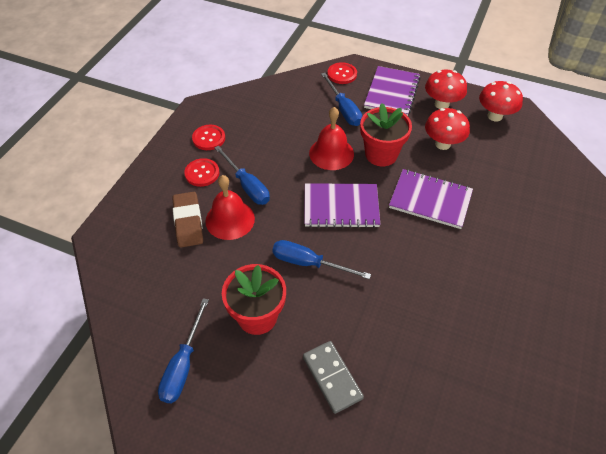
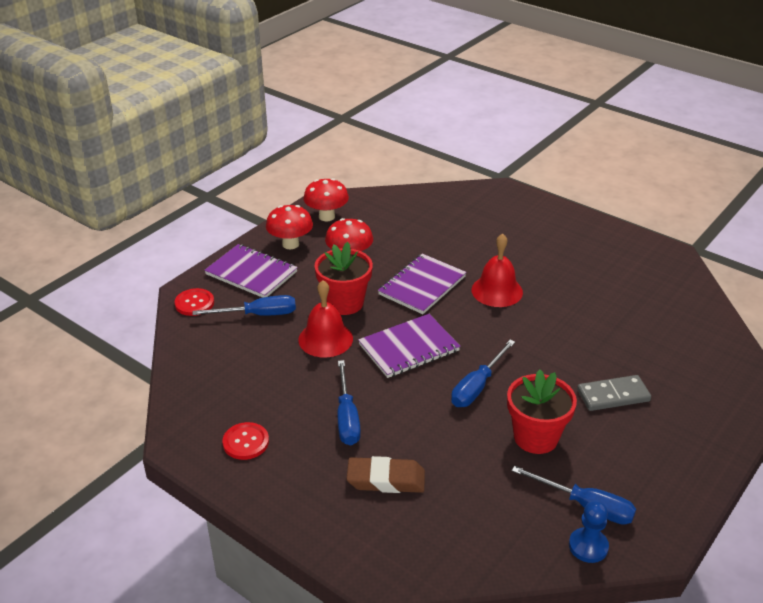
camera: 75 degrees left, 15 degrees down
(139, 370) = (588, 546): none -> blue pawn
(202, 173) = (307, 457): red button -> none
(230, 219) = (395, 440): red bell -> red bell (497, 291)
(247, 186) = (347, 417): blue screwdriver -> blue screwdriver turned 105 degrees clockwise
(341, 207) = (409, 348): purple notebook -> purple notebook turned 45 degrees clockwise

